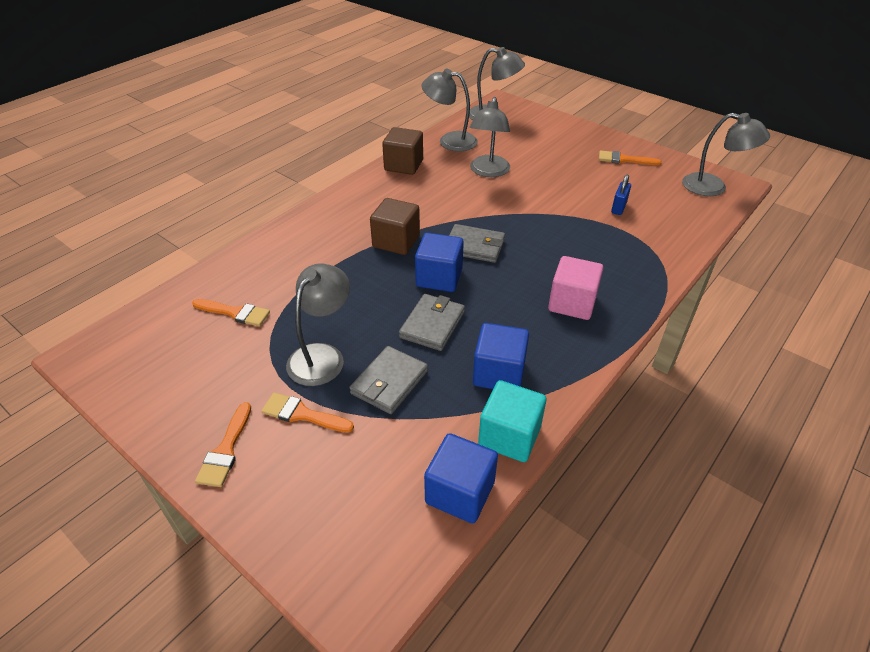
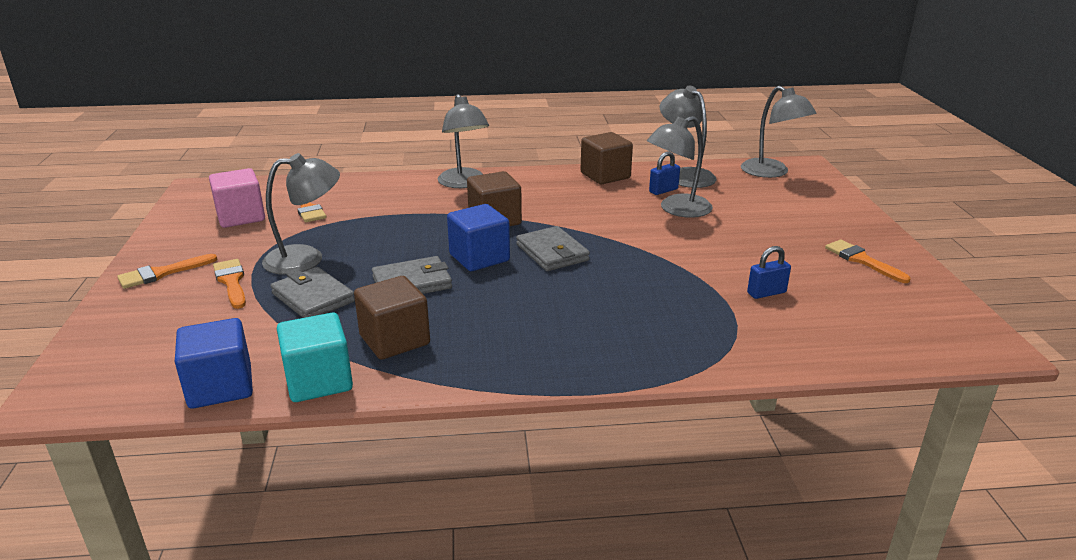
camera: 45 degrees right, 15 degrees down
(389, 382) = (313, 297): grey wallet -> grey wallet turned 60 degrees clockwise
(457, 160) = (663, 190): none -> blue padlock
(499, 373) = (394, 340): blue cube -> brown cube
(572, 303) = (556, 333): pink cube -> pink cube (241, 217)
(713, 187) = (942, 332): grey lamp -> grey lamp (464, 183)

